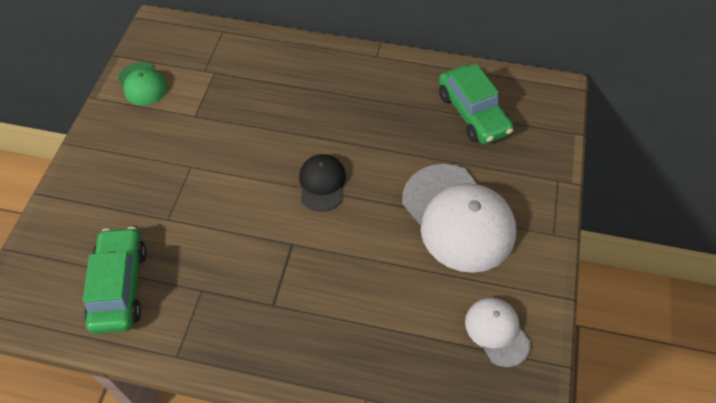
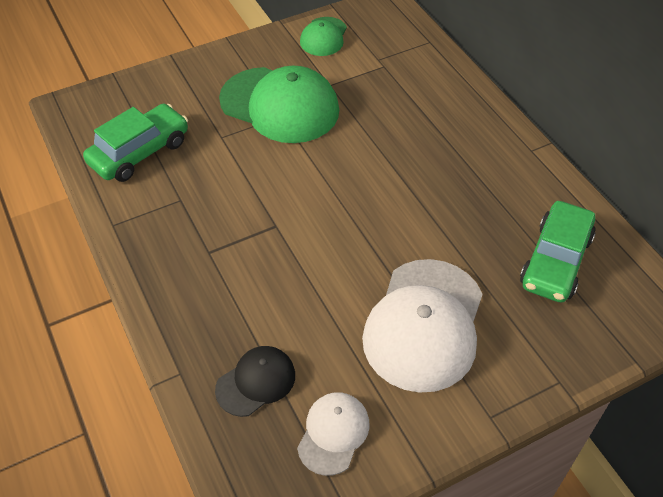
camera: 50 degrees right, 5 degrees down
(179, 159) = (280, 105): none -> green cap
(322, 184) = (353, 205): black cap -> black cap (256, 382)

